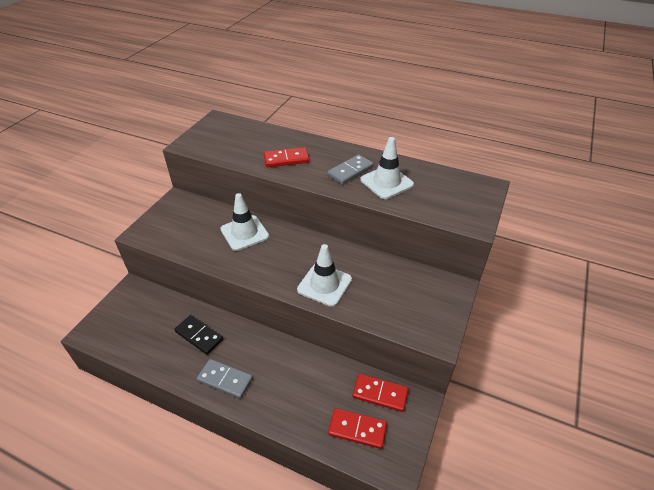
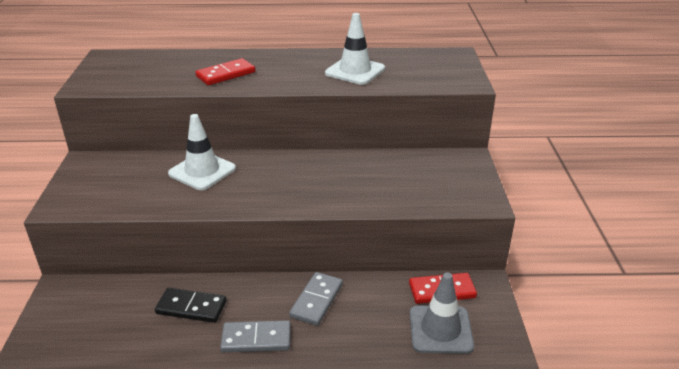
camera: 25 degrees left, 10 degrees down
(324, 284) = (334, 192): white traffic cone -> none
(350, 171) = (308, 70): grey domino -> grey domino (316, 300)
(357, 429) = (440, 329): red domino -> grey traffic cone

